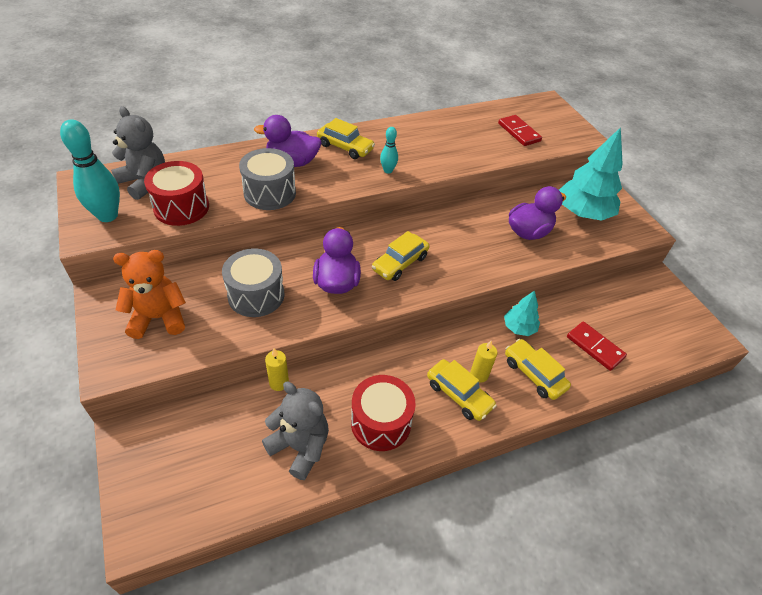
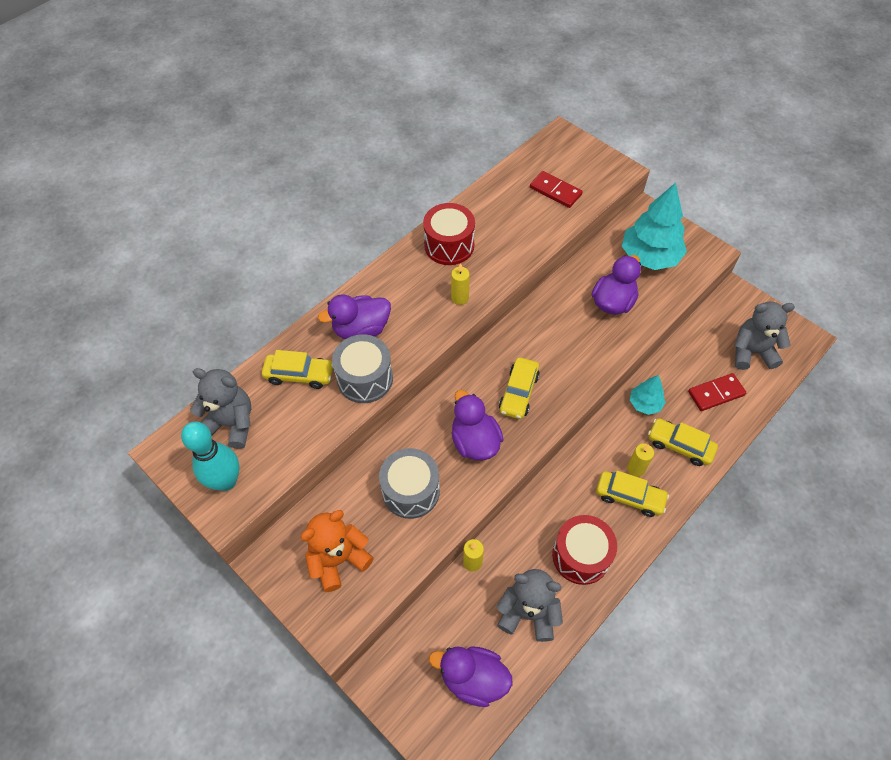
camera: 20 degrees left, 10 degrees up
(181, 207) = (291, 436): red drum -> red drum (449, 245)
(211, 478) = (473, 678): none -> purple duck
(345, 147) = (400, 286): yellow car -> yellow car (299, 375)
(388, 170) = (460, 298): turquoise bowling pin -> yellow candle
(595, 347) = (716, 393): red domino -> red domino turned 45 degrees counterclockwise
(650, 329) = (752, 352): none -> grey teddy bear

